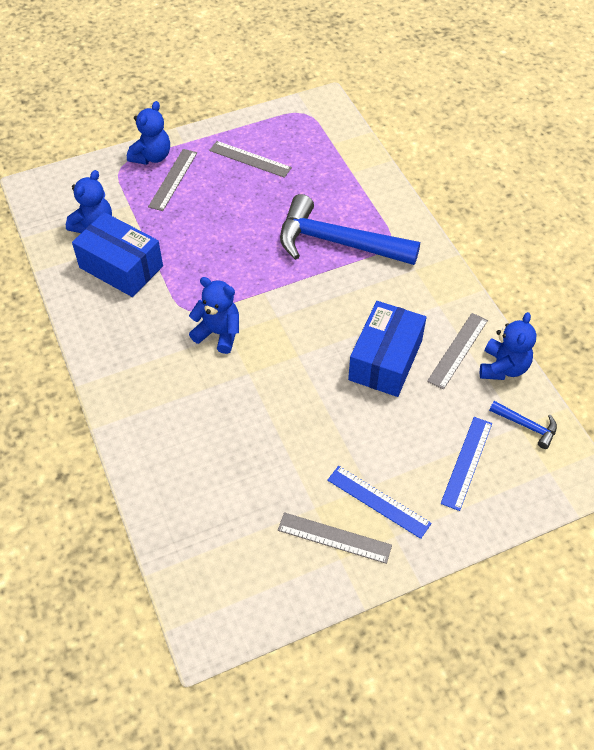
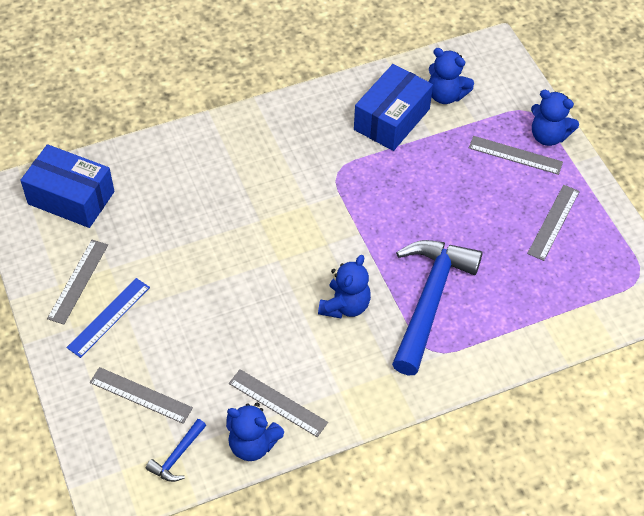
camera: 90 degrees right, 0 degrees up
(218, 333) = (308, 196): blue teddy bear -> blue teddy bear (345, 305)
(385, 360) = (268, 334): blue box -> blue box (71, 198)
(467, 462) = (140, 395): blue ruler -> grey ruler

